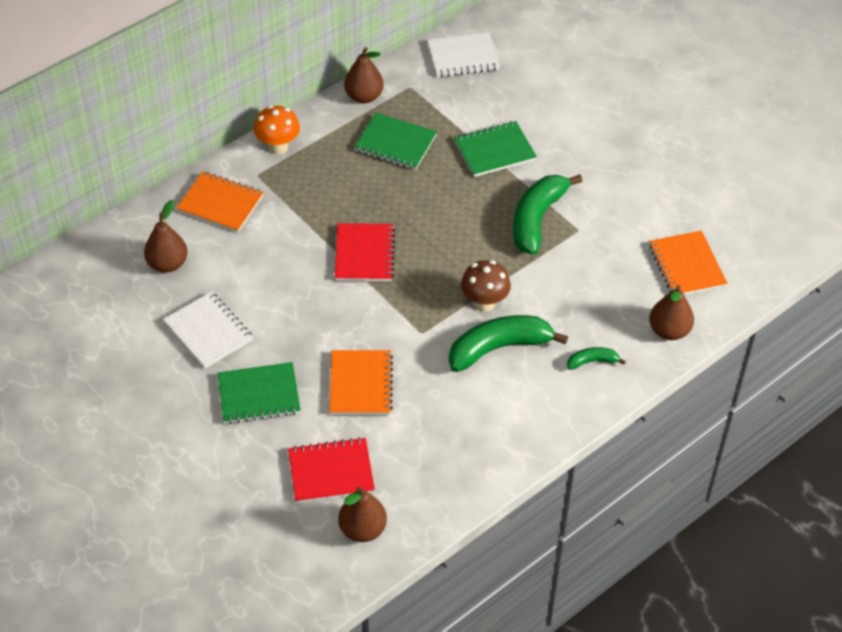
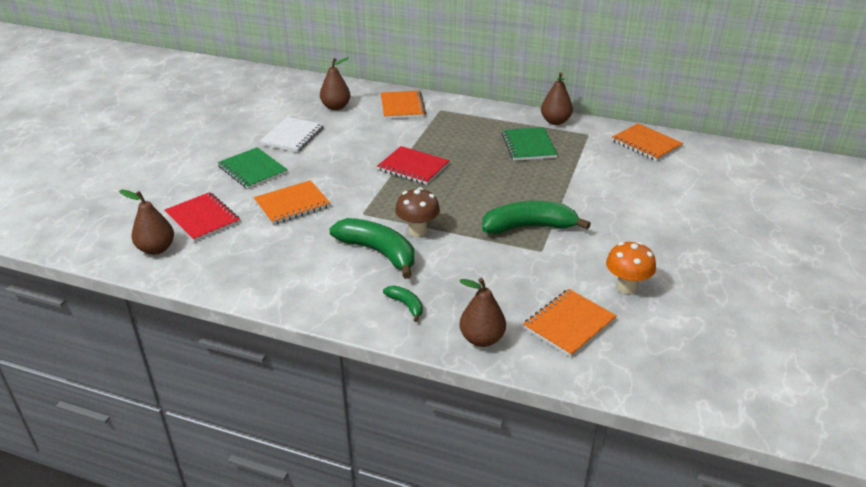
camera: 60 degrees right, 15 degrees down
(278, 147) = (472, 108): orange mushroom -> orange mushroom (626, 287)
(364, 254) = (413, 167): red notebook -> red notebook turned 60 degrees clockwise
(463, 57) = (646, 144): white notebook -> orange notebook
(495, 151) = (574, 186): green notebook -> none

